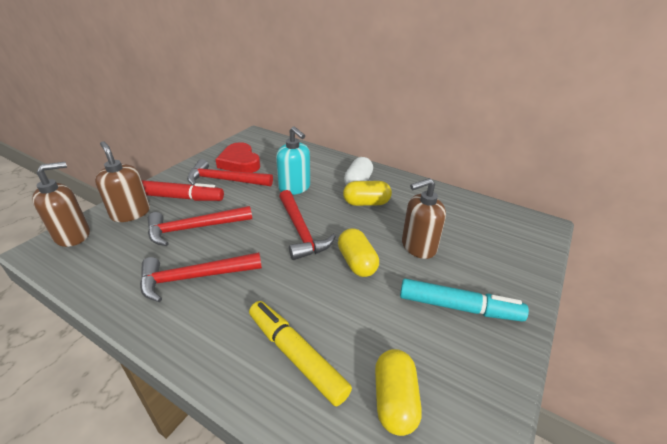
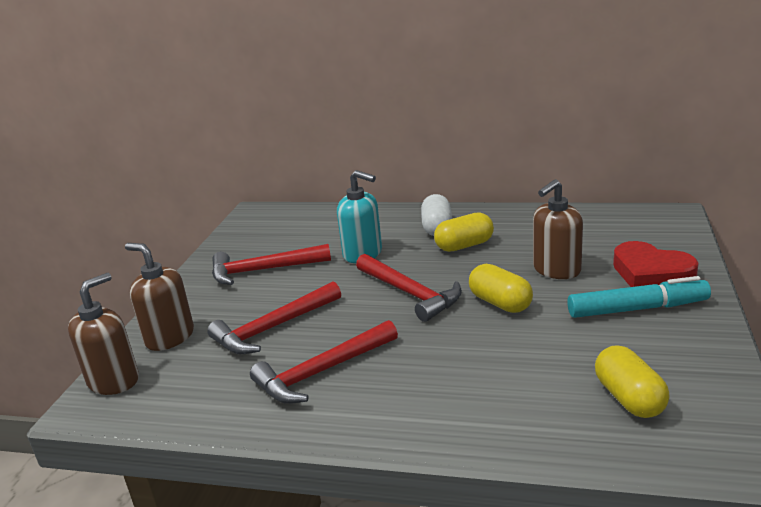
camera: 15 degrees left, 10 degrees down
(180, 197) = (221, 303): red marker -> none
(240, 162) = (264, 247): red heart -> red heart (651, 273)
(296, 355) = (502, 398): yellow marker -> none

